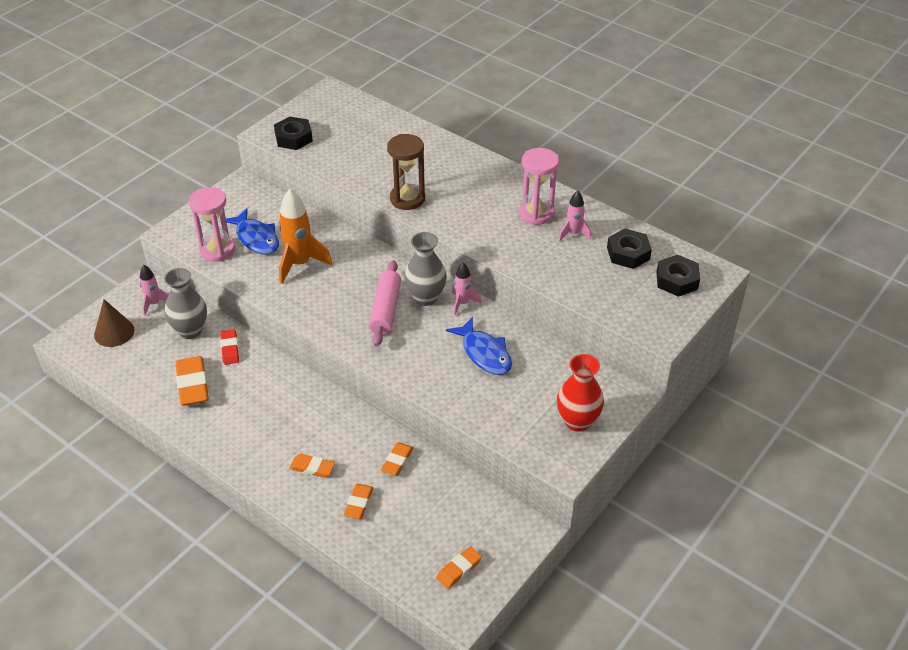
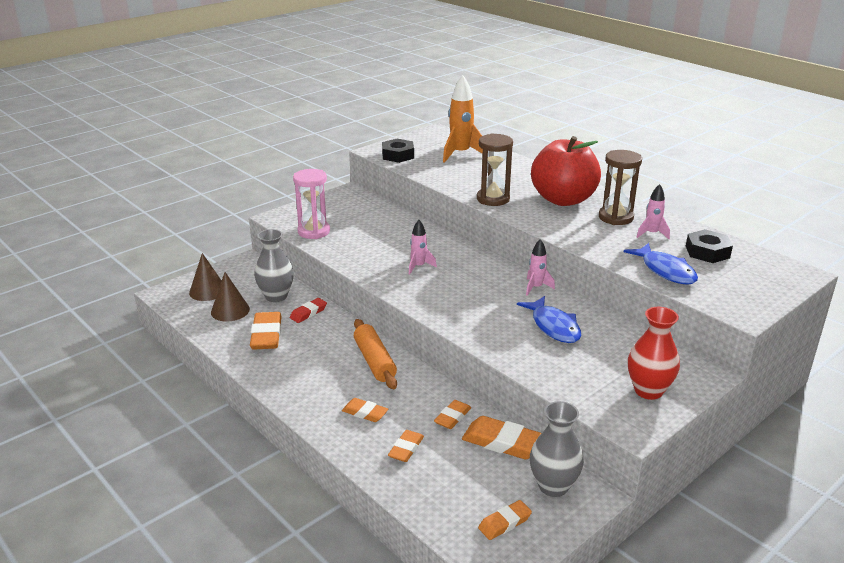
camera: 10 degrees right, 15 degrees down
(145, 356) = (230, 310): none -> brown cone
(154, 304) = (249, 275): pink rocket -> pink rocket (419, 266)
(230, 349) = (308, 313): red eraser -> red eraser turned 45 degrees clockwise
(256, 238) = (350, 227): blue fish -> blue fish (665, 271)
(300, 264) = (385, 247): orange rocket -> orange rocket (460, 154)
(310, 403) = (374, 361): none -> orange rolling pin
(385, 309) = (460, 285): pink rolling pin -> none
(425, 297) = (500, 280): grey vase -> grey vase (553, 486)
(448, 483) = (503, 443): none -> orange eraser
(481, 191) = (563, 199): none -> red apple
(536, 213) = (615, 217): pink hourglass -> brown hourglass
(676, 280) = (759, 275): black nut -> none

